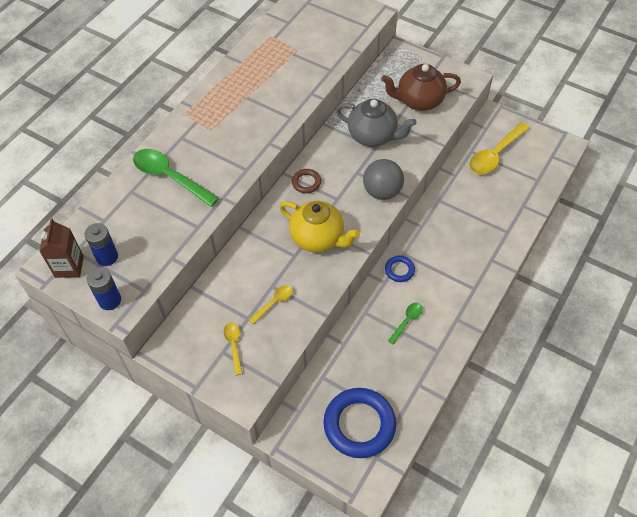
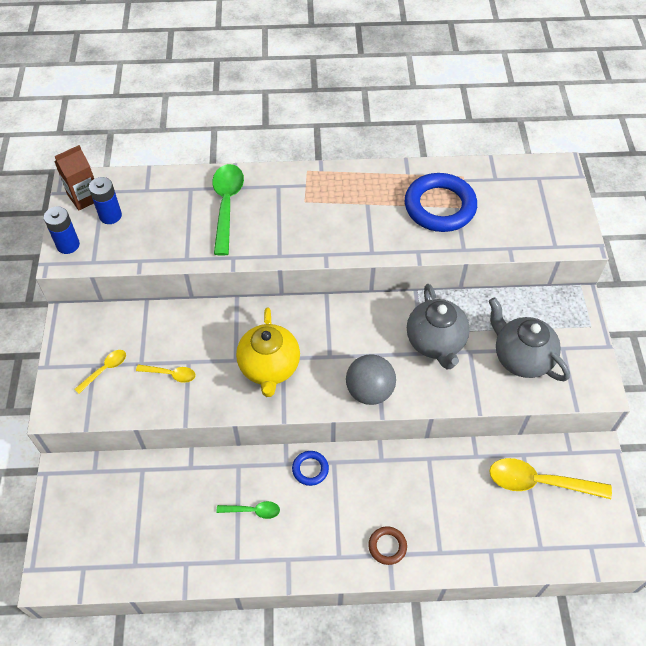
camera: 55 degrees right, 0 degrees up
(306, 182) = (329, 319): brown ring -> brown ring (387, 546)
(359, 425) = (109, 532): blue ring -> blue ring (439, 206)
(418, 101) = (521, 357): brown teapot -> grey teapot

